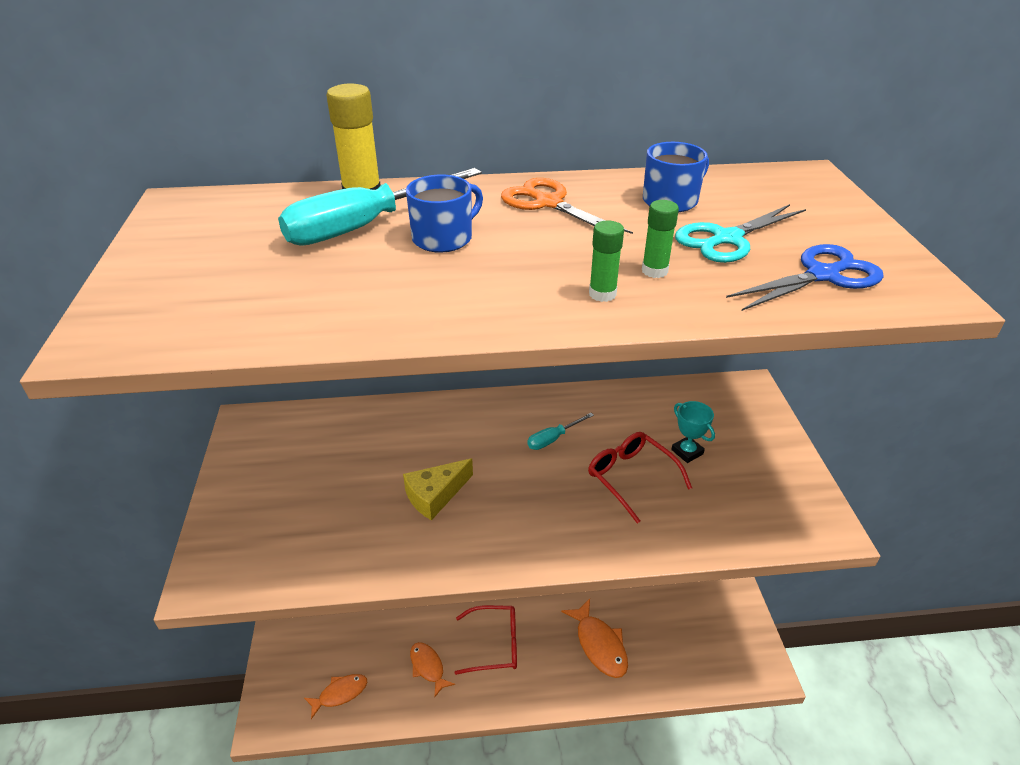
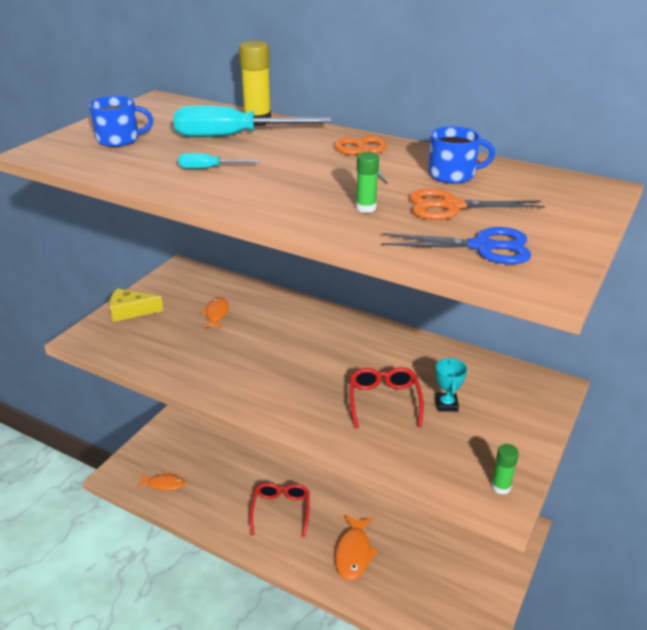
camera: 35 degrees right, 5 degrees down
(428, 667) = (227, 499): orange fish -> orange fish (216, 313)
(435, 495) = (244, 353): yellow cheese -> yellow cheese (131, 311)
(443, 238) = (267, 154): blue mug -> blue mug (119, 139)
(494, 644) = (281, 511): red glasses -> red glasses turned 120 degrees counterclockwise
(553, 439) = (355, 354): turquoise screwdriver -> turquoise screwdriver (209, 168)
(602, 294) = (311, 209): green glue stick -> green glue stick (501, 487)
(727, 239) = (451, 207): turquoise scissors -> orange scissors

